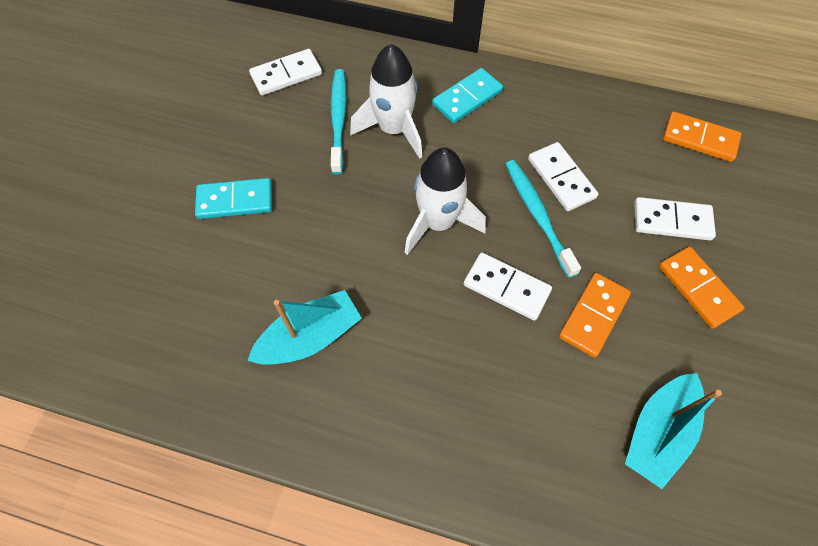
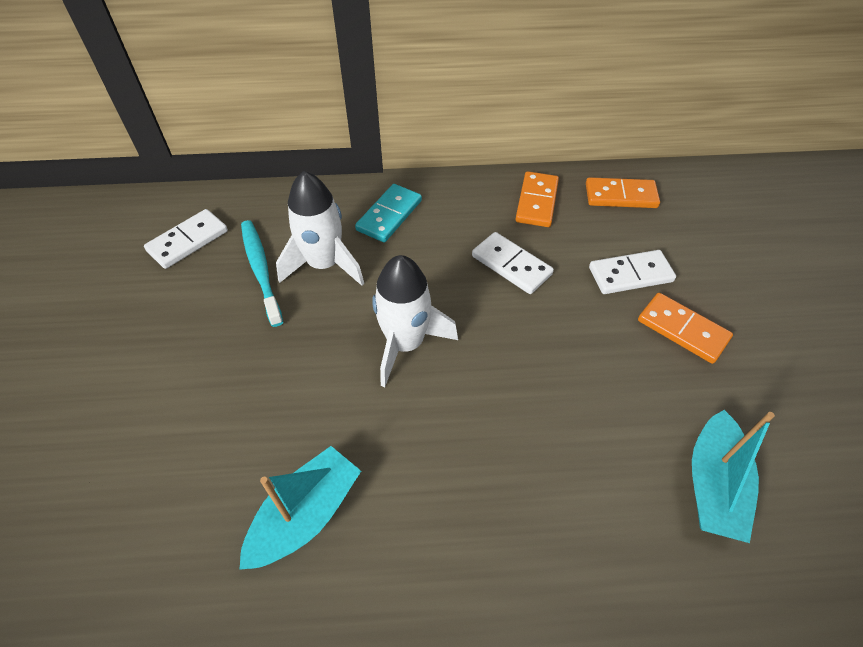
camera: 20 degrees left, 10 degrees down
(235, 200) = (167, 388): turquoise domino -> none
(506, 287) = (502, 388): white domino -> none
(538, 216) = (504, 307): turquoise toothbrush -> none
(593, 316) = (599, 388): orange domino -> orange domino (537, 202)

